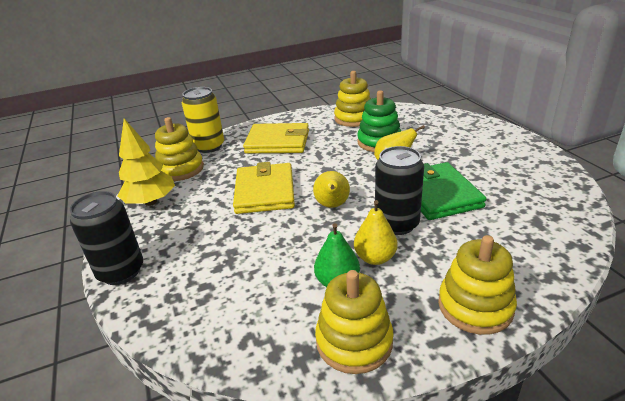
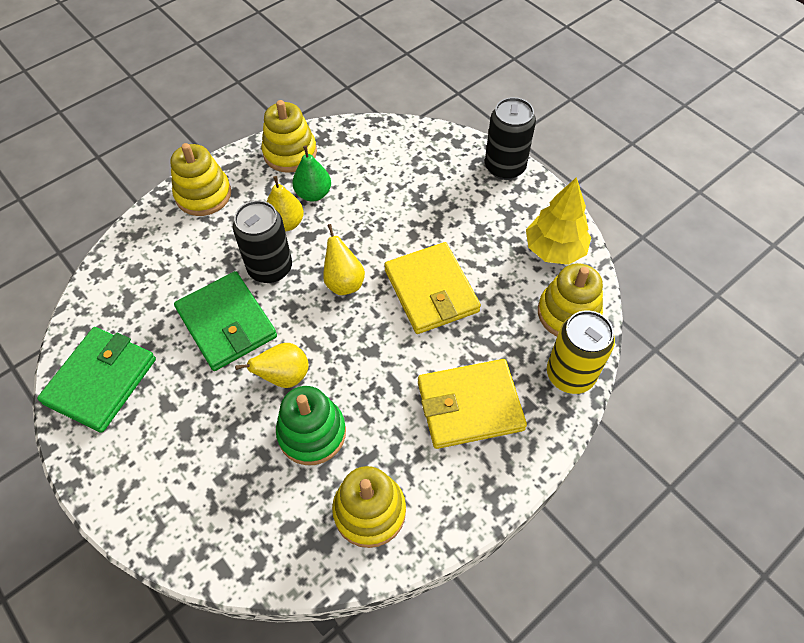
camera: 160 degrees right, 25 degrees up
(538, 176) = (101, 381): none -> green wallet

